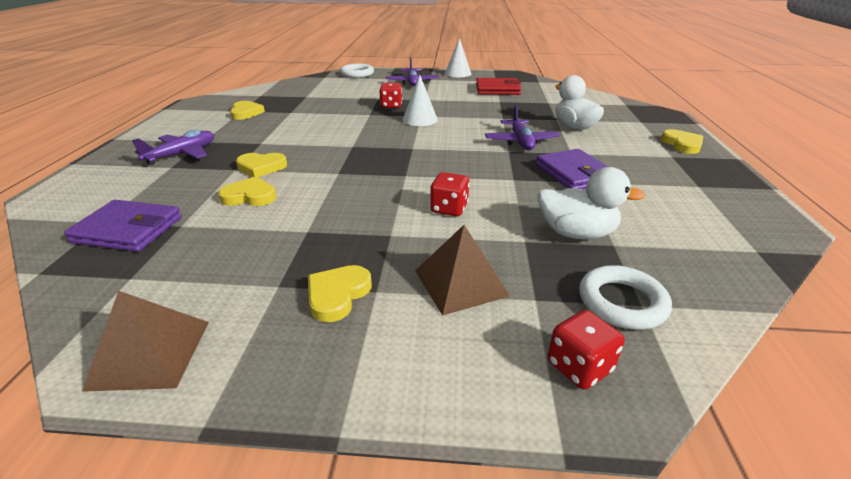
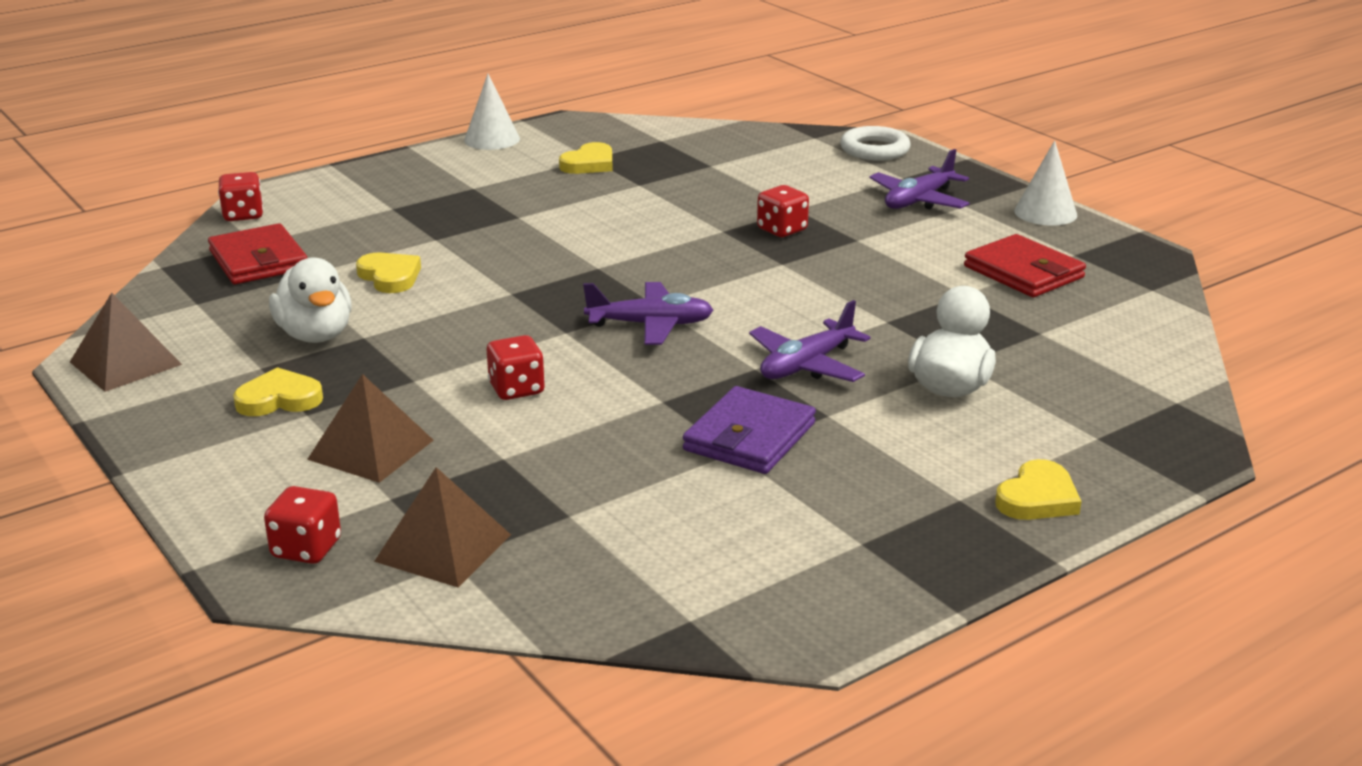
camera: 50 degrees right, 5 degrees down
(54, 212) = (243, 215): none -> red dice
(128, 229) = (258, 260): purple wallet -> red wallet
(182, 154) = (426, 197): purple plane -> purple plane (650, 325)
(261, 167) = (460, 249): yellow heart -> none
(420, 119) = (764, 269): white cone -> white cone (492, 139)
(576, 233) = (565, 483): white duck -> white duck (315, 335)
(622, 302) = (443, 547): white ring -> brown pyramid

